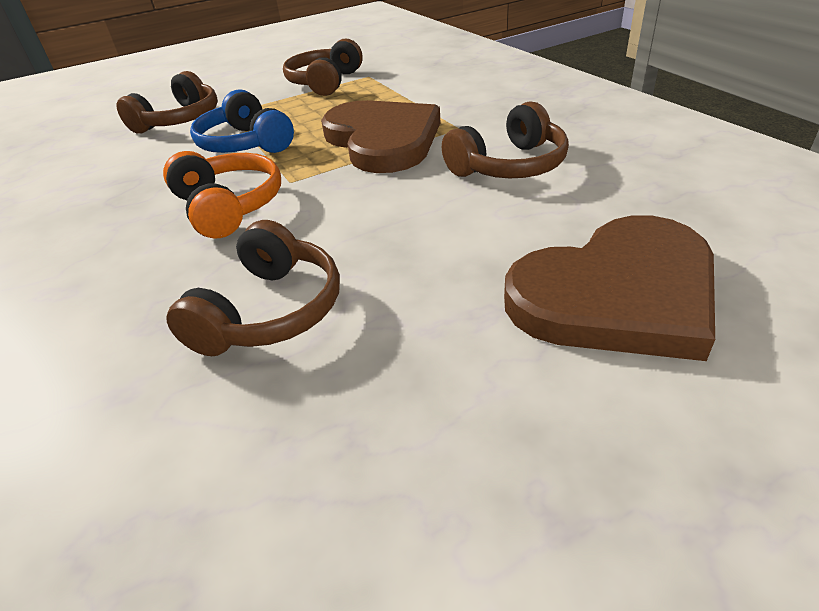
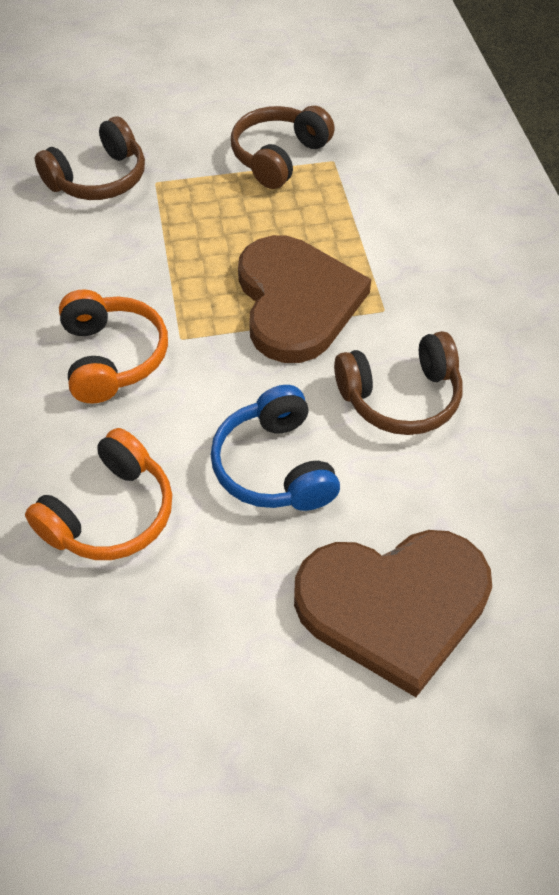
camera: 15 degrees right, 15 degrees up
(246, 144) = (156, 253): blue headphones -> blue headphones (275, 466)
(270, 311) = (110, 513): brown headphones -> orange headphones

